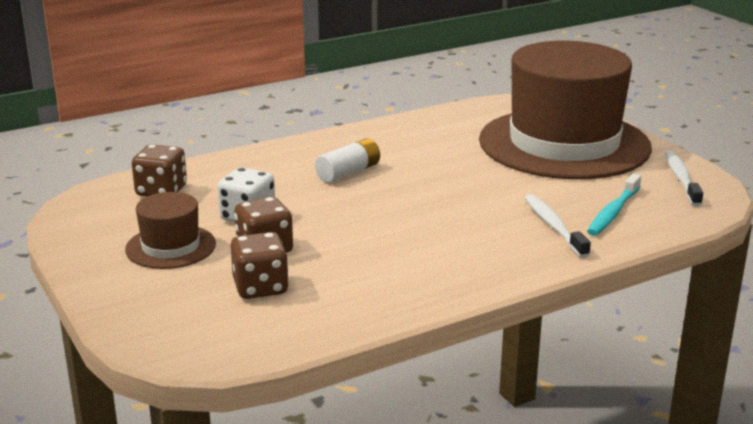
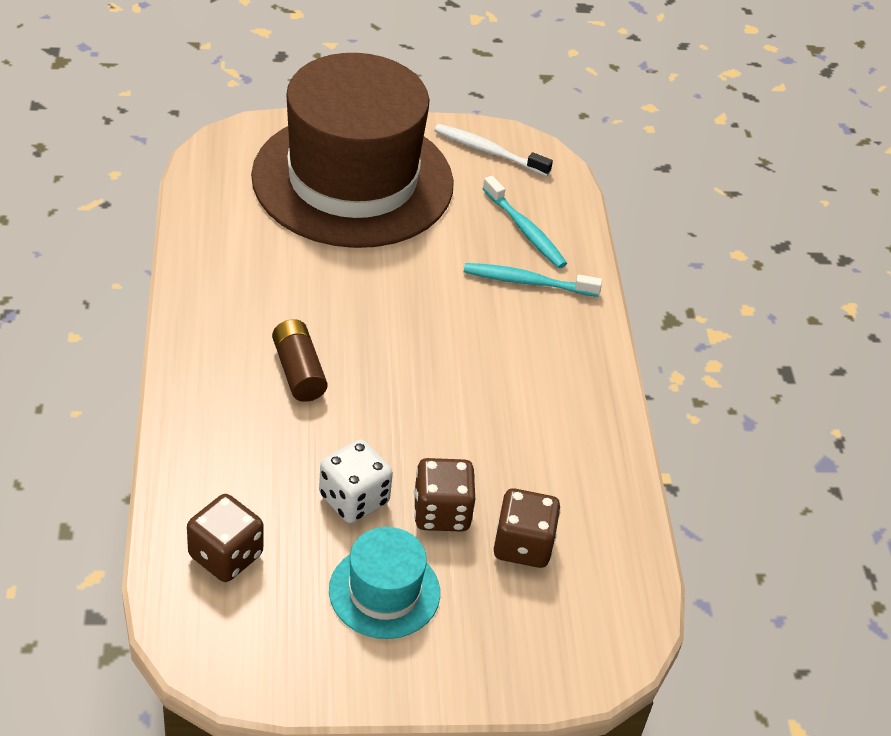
camera: 70 degrees left, 20 degrees up
(170, 247) = (384, 591): brown hat -> turquoise hat
(348, 173) = (298, 371): white battery -> brown battery
(553, 226) = (527, 282): white toothbrush -> turquoise toothbrush

